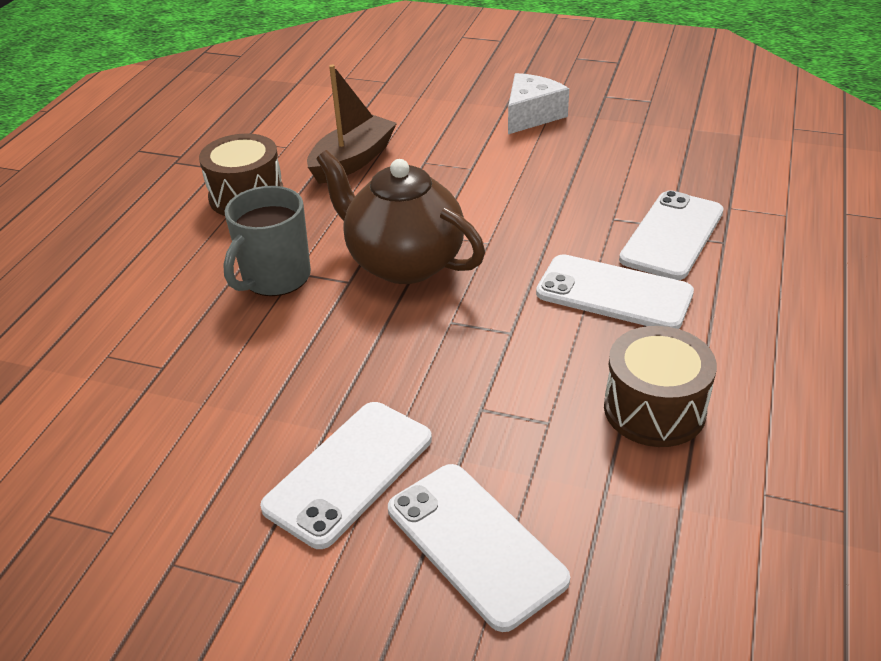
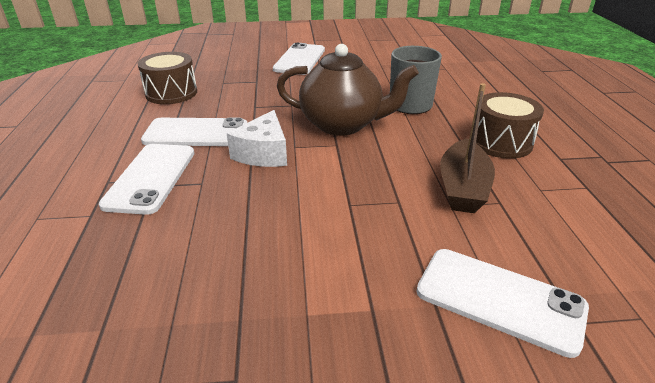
camera: 155 degrees right, 5 degrees down
(475, 544) = (241, 55): white phone -> white phone (499, 299)
(531, 115) = (328, 299): white cheese -> white cheese (263, 153)

